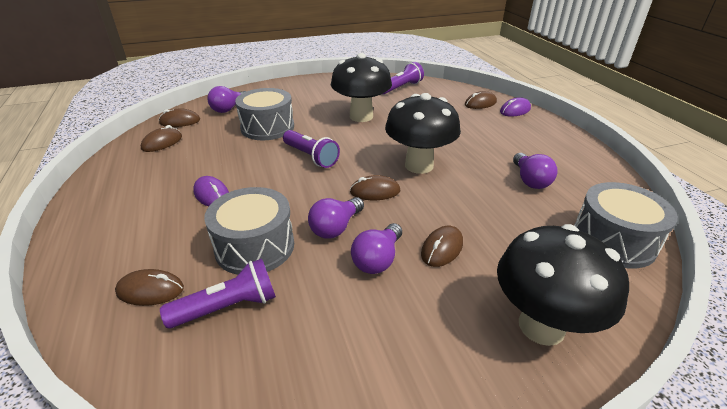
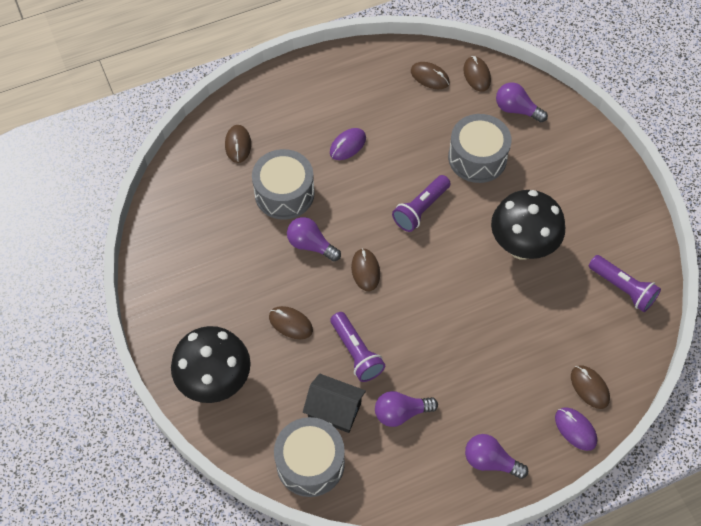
camera: 85 degrees right, 25 degrees up
(228, 307) = (226, 193): purple flashlight -> purple flashlight (356, 353)
(377, 259) = (275, 278): purple light bulb -> purple light bulb (490, 461)
(419, 165) = (416, 308): black mushroom -> none
(543, 220) = (334, 410): none -> black house

